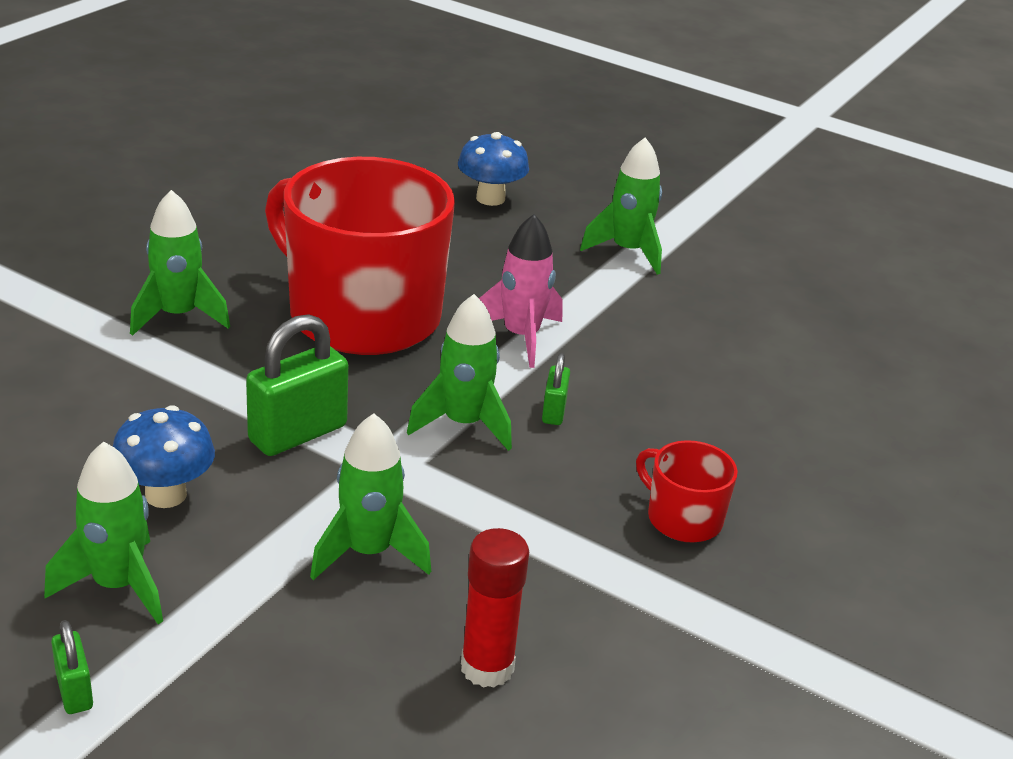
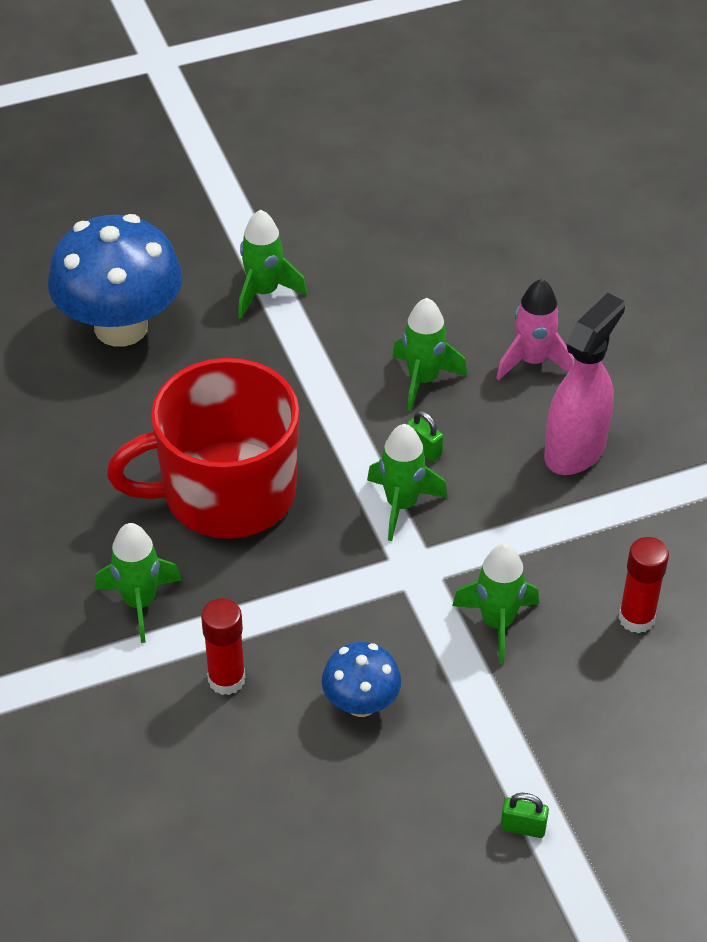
camera: 50 degrees left, 15 degrees up
(117, 586) = (439, 767): green rocket -> green rocket (423, 380)
(125, 397) = (226, 679): none -> red glue stick
(298, 433) = (345, 600): green padlock -> none
(490, 198) = (121, 327): blue mushroom -> blue mushroom, size x1.96
(521, 337) = (324, 417): pink rocket -> pink rocket (533, 361)
(682, 518) = (575, 450): red mug -> pink spray bottle

